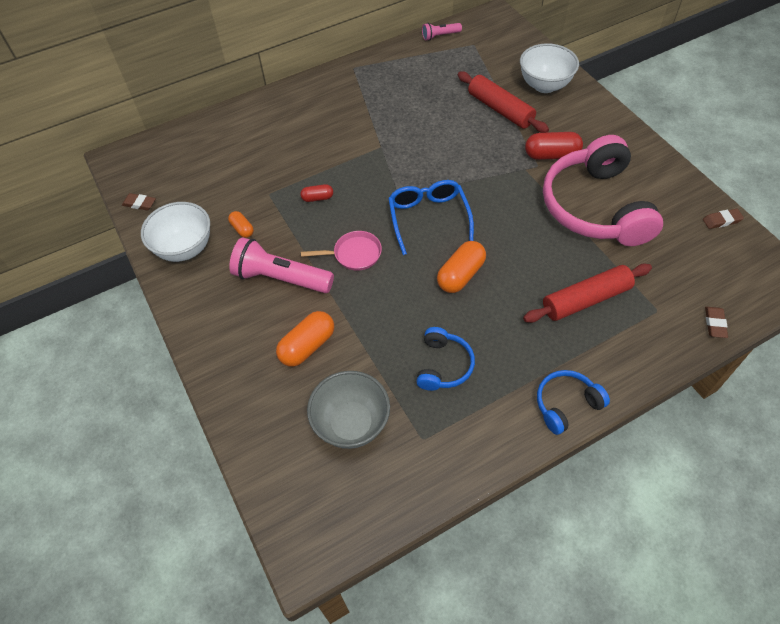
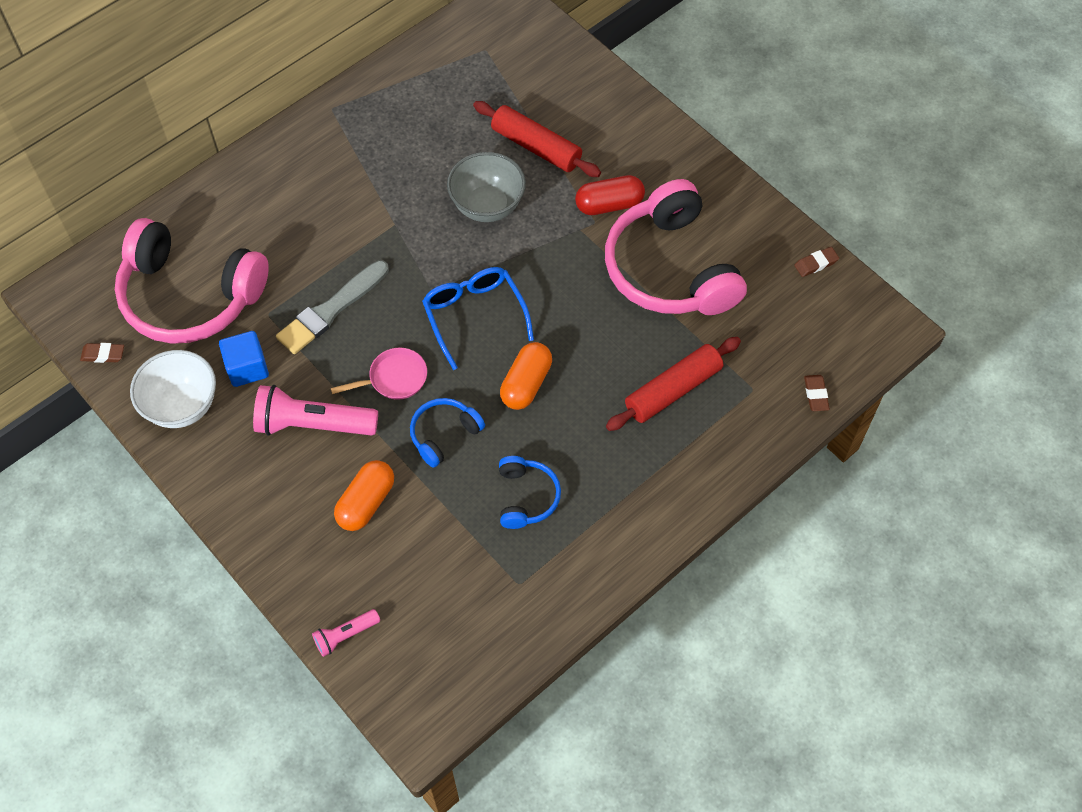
camera: 15 degrees left, 5 degrees up
(215, 173) = (190, 296): none -> pink headphones
(242, 229) = (247, 368): orange capsule -> blue cube
(317, 198) = (331, 310): red capsule -> grey brush
(351, 424) = (437, 582): grey bowl -> grey bowl (487, 206)
(440, 36) = (438, 41): pink flashlight -> pink flashlight (345, 635)
(544, 85) = (586, 102): white bowl -> none
(566, 404) = (666, 516): blue headphones -> blue headphones (444, 434)

